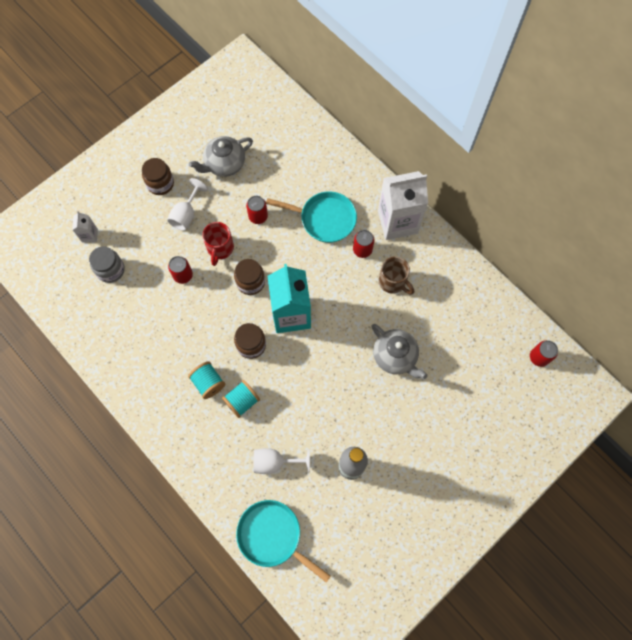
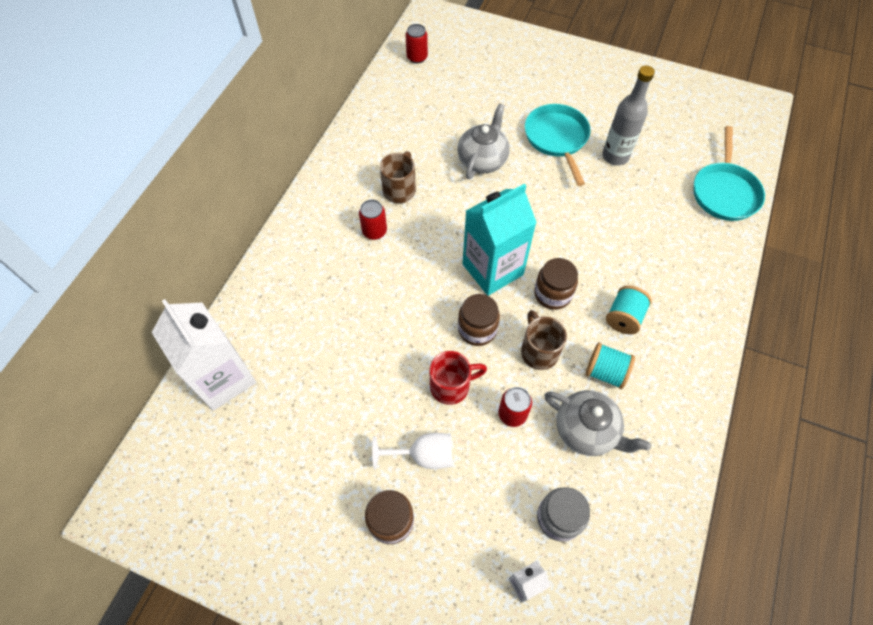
camera: 115 degrees left, 10 degrees down
(214, 313) = (539, 351): none -> brown mug
(224, 164) = (320, 442): grey teapot -> grey teapot (587, 430)
(242, 401) = (620, 274): turquoise spool -> turquoise spool (605, 372)
(258, 216) = (383, 361): red can -> none
(275, 462) = (658, 218): white goblet -> none
(324, 219) = (352, 284): turquoise pan -> turquoise pan (557, 139)
(397, 222) = (322, 211): white carton -> white carton (223, 378)

